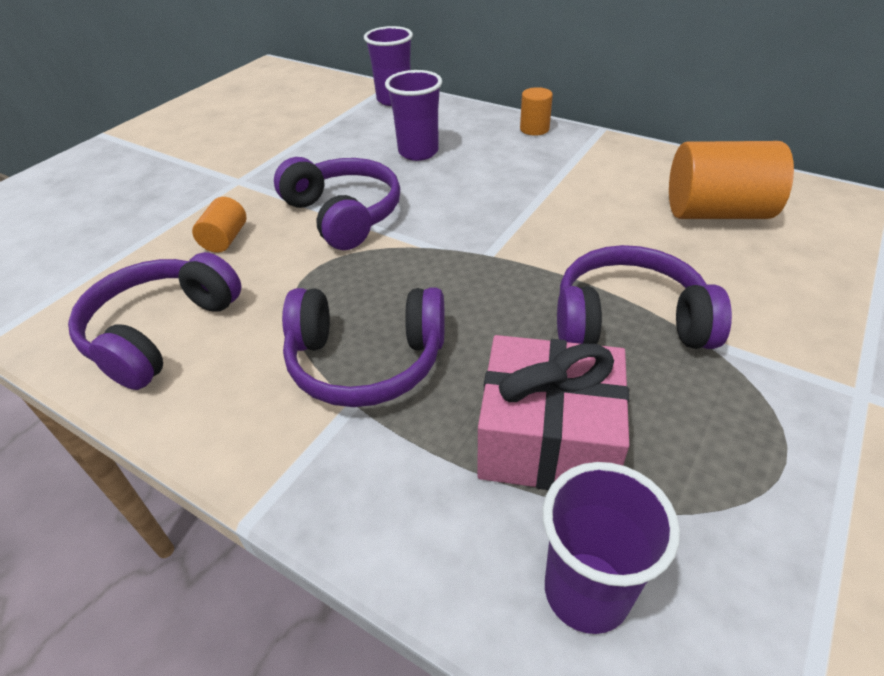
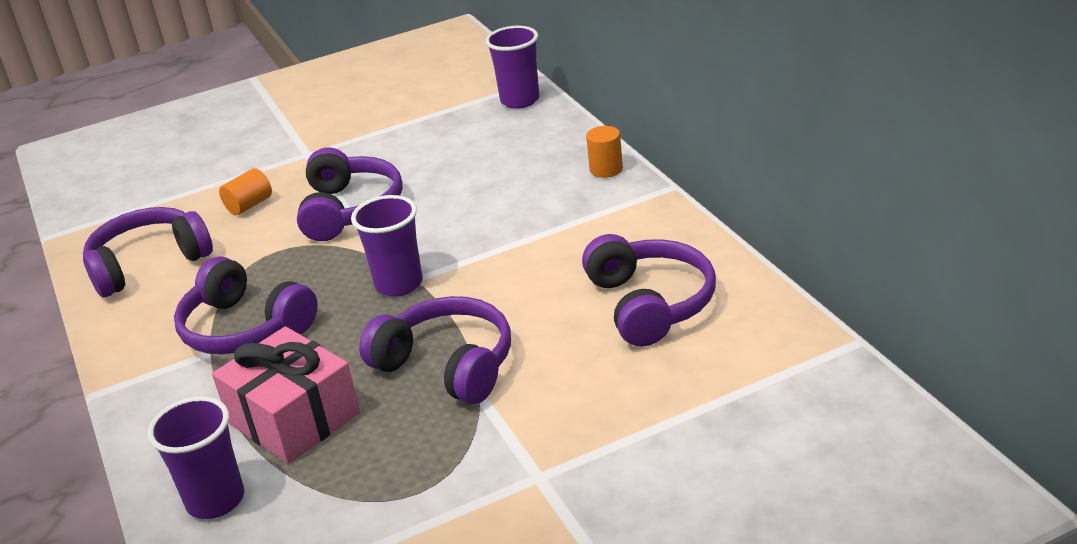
camera: 35 degrees right, 10 degrees down
(418, 152) = (473, 166): purple cup -> purple cup (399, 284)
(716, 212) = (650, 304): orange cylinder -> purple headphones

